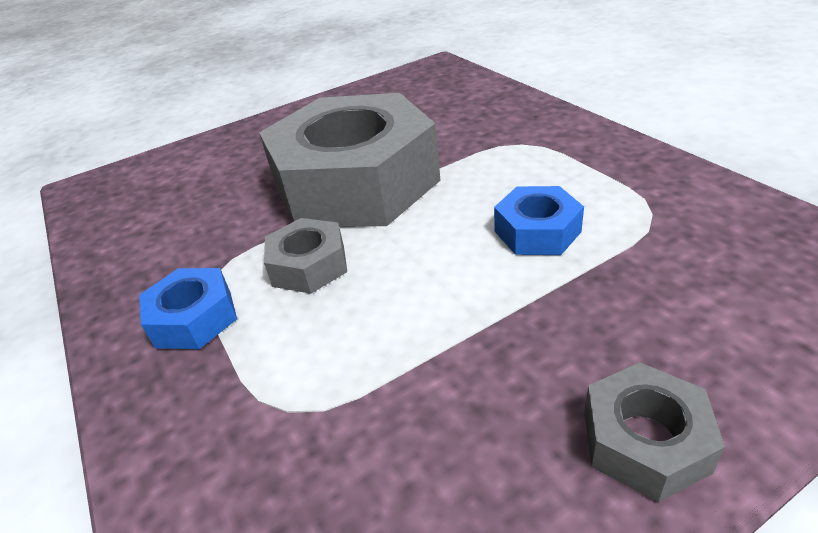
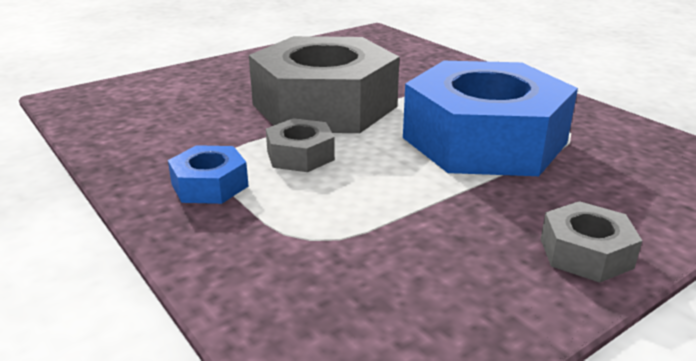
camera: 10 degrees left, 10 degrees down
(537, 231) = (484, 140): blue nut -> blue nut, size x2.40

